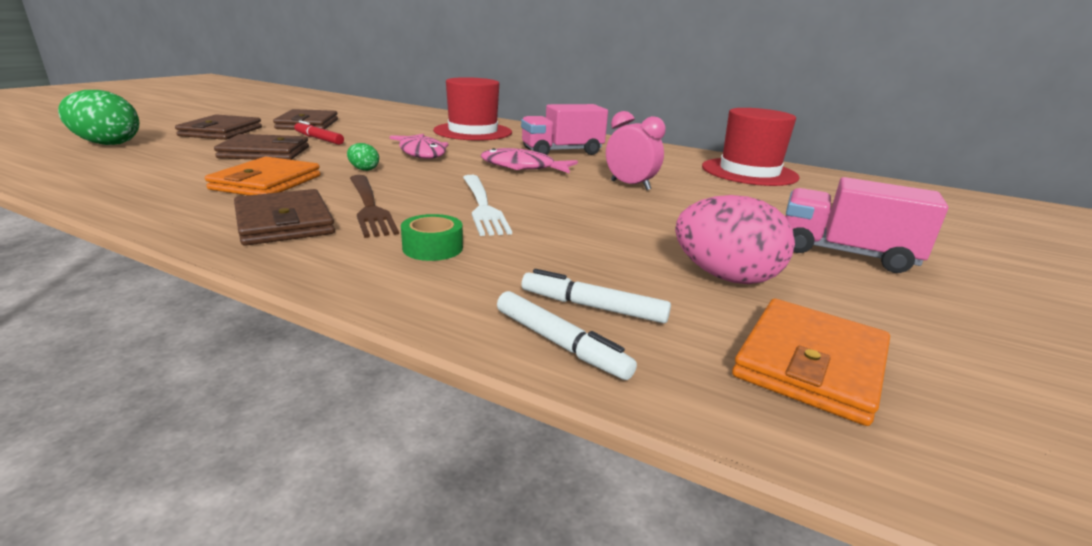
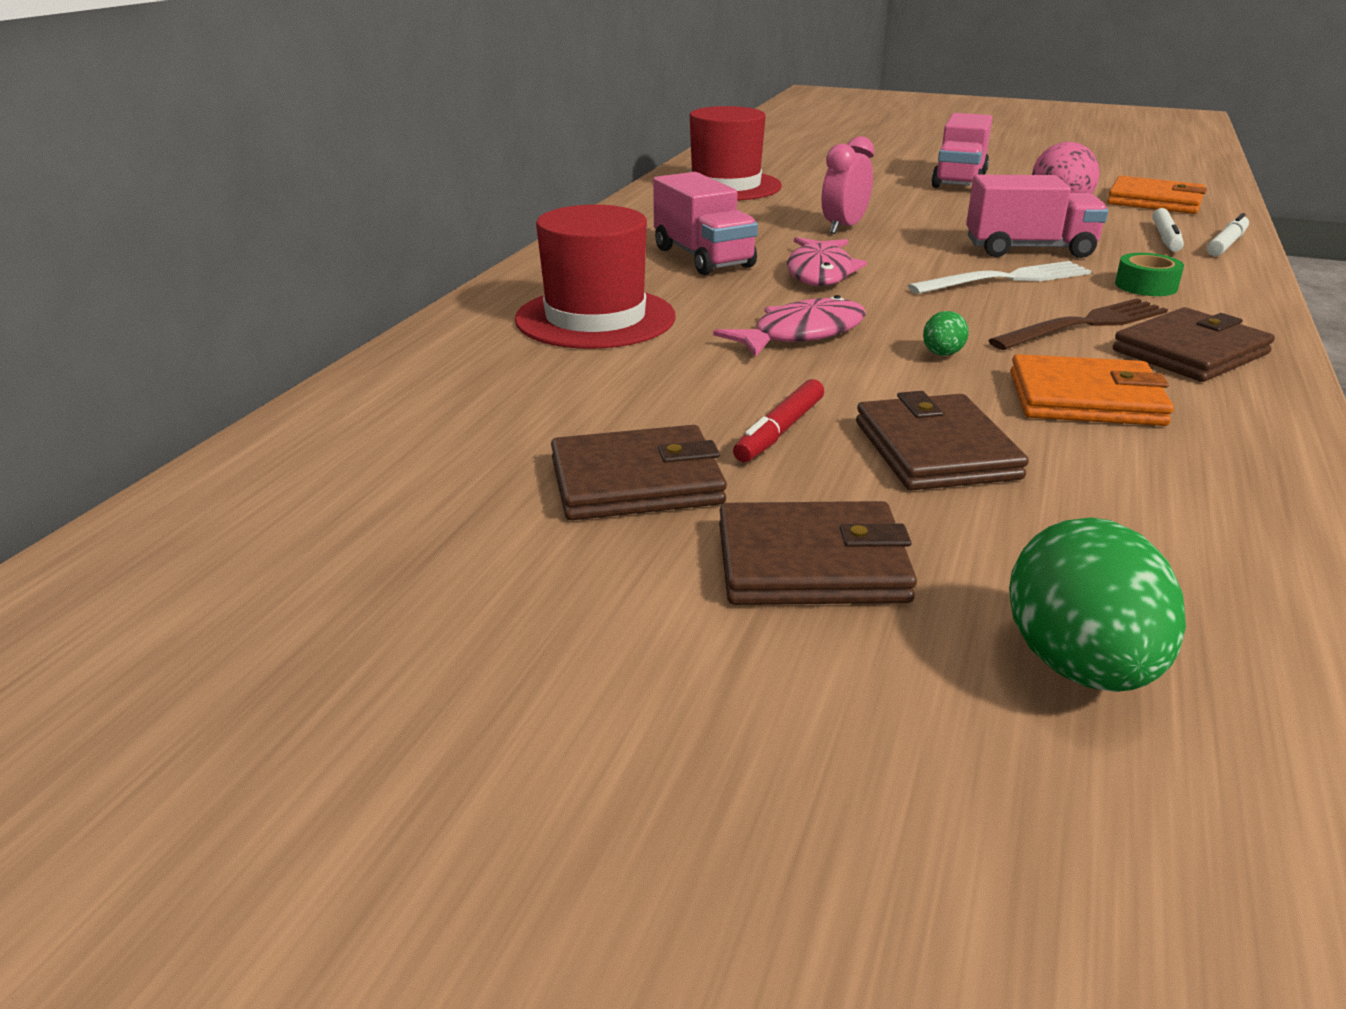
camera: 95 degrees left, 5 degrees up
(560, 229) = (1029, 249): none -> pink truck

